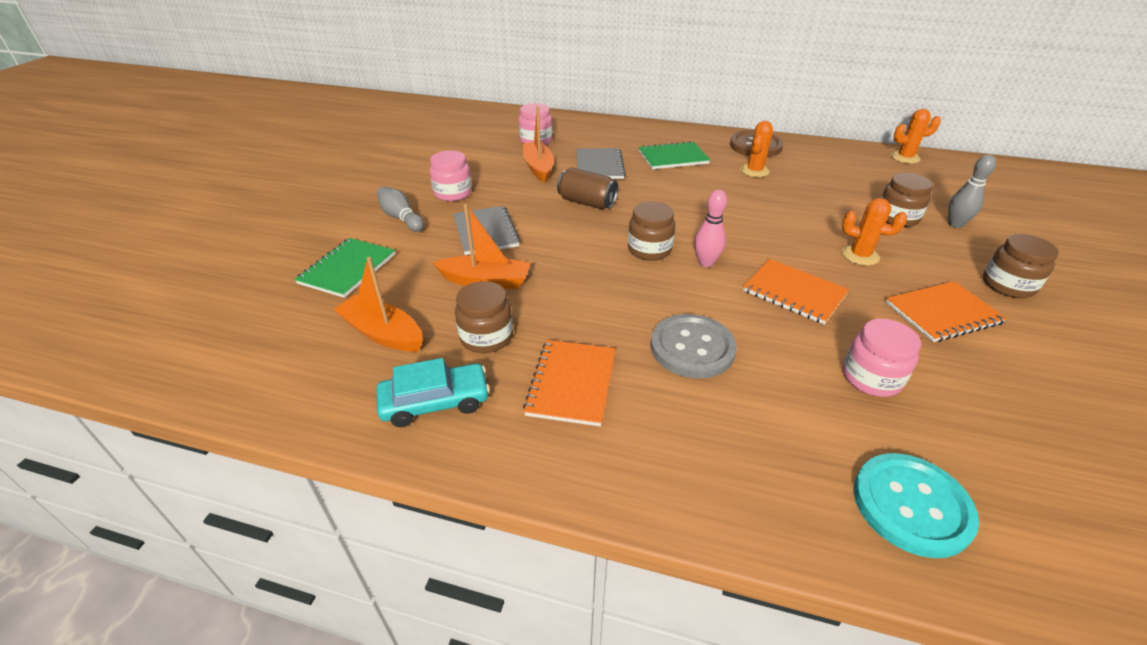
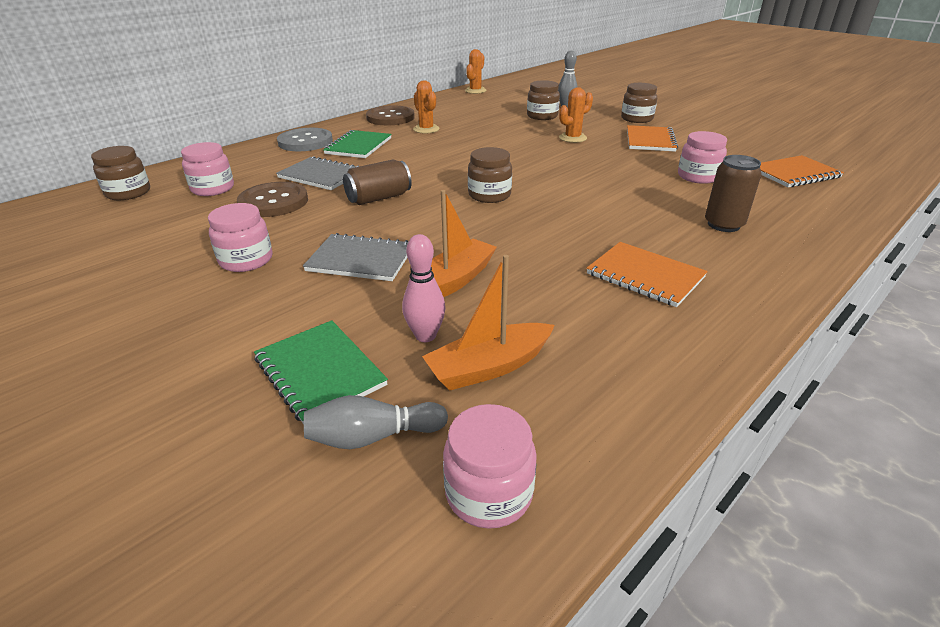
camera: 60 degrees left, 5 degrees down
(259, 372) = (488, 493): none -> pink jar
(401, 218) = (250, 307): grey bowling pin -> grey bowling pin (373, 436)
(435, 402) = (632, 353): turquoise car -> none
(486, 337) = (549, 301): brown jar -> brown jar (128, 193)
(538, 167) = (273, 202): orange boat -> brown button
(692, 348) = (632, 217): grey button -> grey button (305, 142)
(706, 263) = (531, 182): pink bowling pin -> pink bowling pin (425, 336)
(745, 423) = (723, 225): none -> brown can
(794, 293) = (596, 168): orange notebook -> orange notebook (794, 173)
(911, 505) = (808, 203): turquoise button -> none

